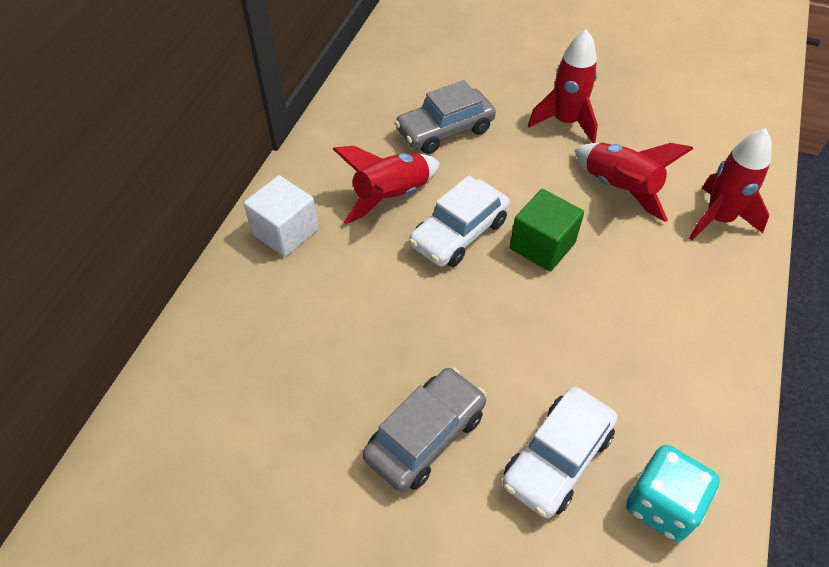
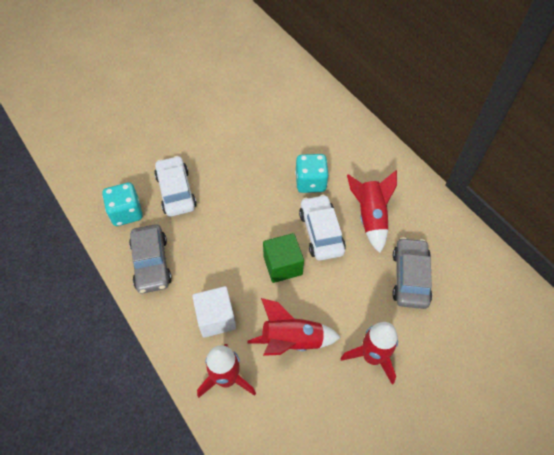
camera: 125 degrees right, 5 degrees up
(285, 232) = (376, 161): white cube -> white cube (216, 318)
(386, 286) = (310, 182): none -> turquoise dice
(425, 435) = (225, 155): grey car -> grey car (151, 263)

